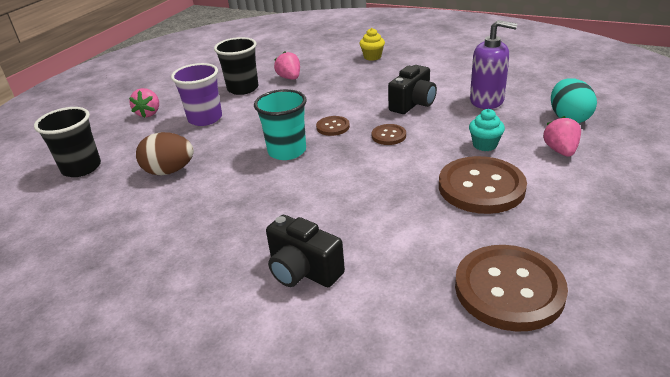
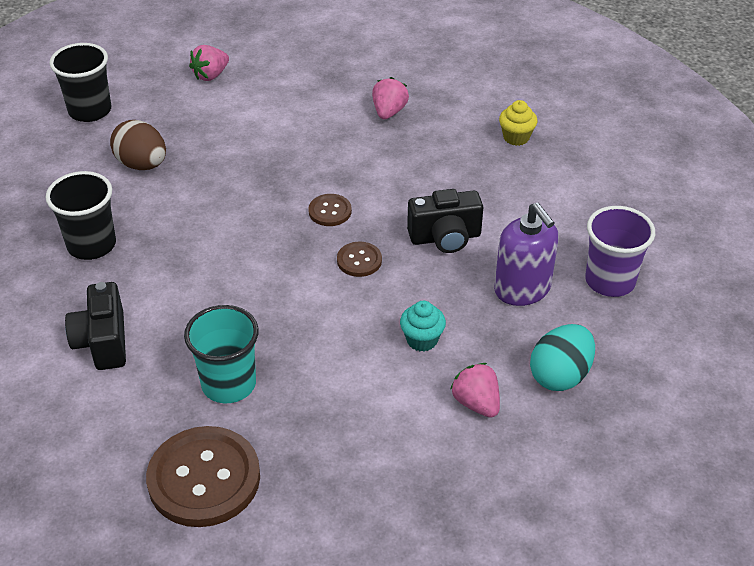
camera: 40 degrees right, 10 degrees up
(205, 118) = (244, 117): purple cup -> purple cup (610, 281)
(243, 88) = (327, 97): black cup -> black cup (91, 245)
(287, 151) = (253, 212): turquoise cup -> turquoise cup (229, 384)
(481, 187) = (339, 380): brown button -> none
(560, 151) = (476, 403): pink strawberry -> pink strawberry turned 75 degrees counterclockwise

